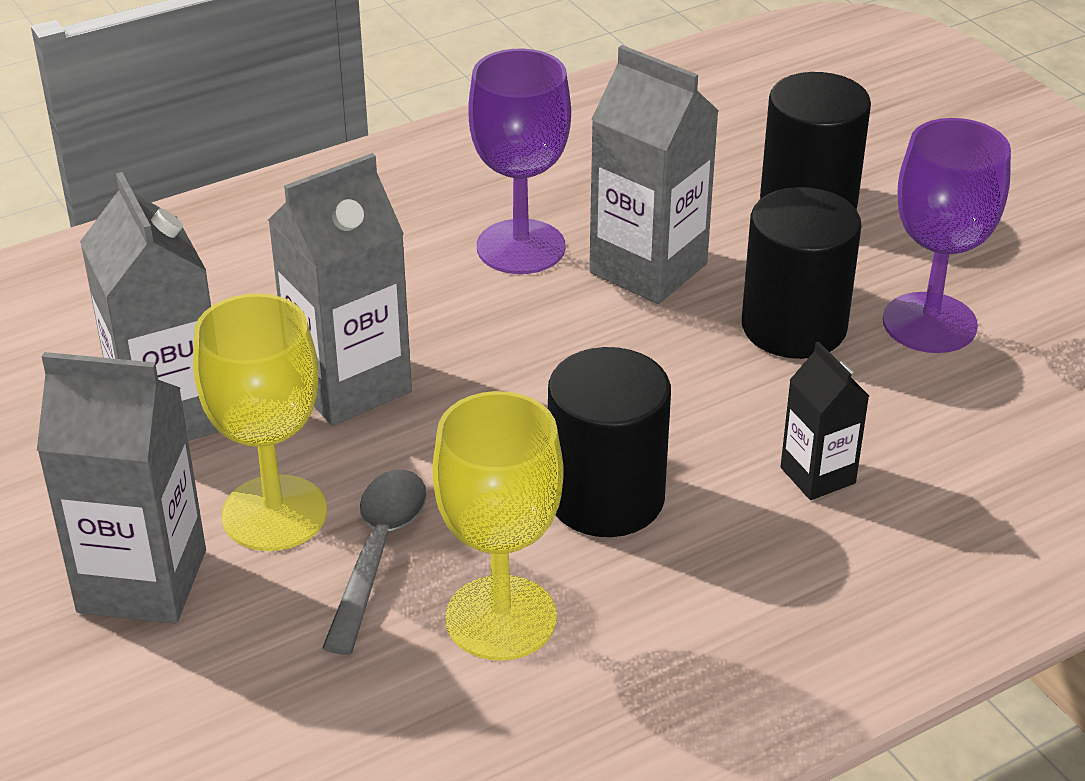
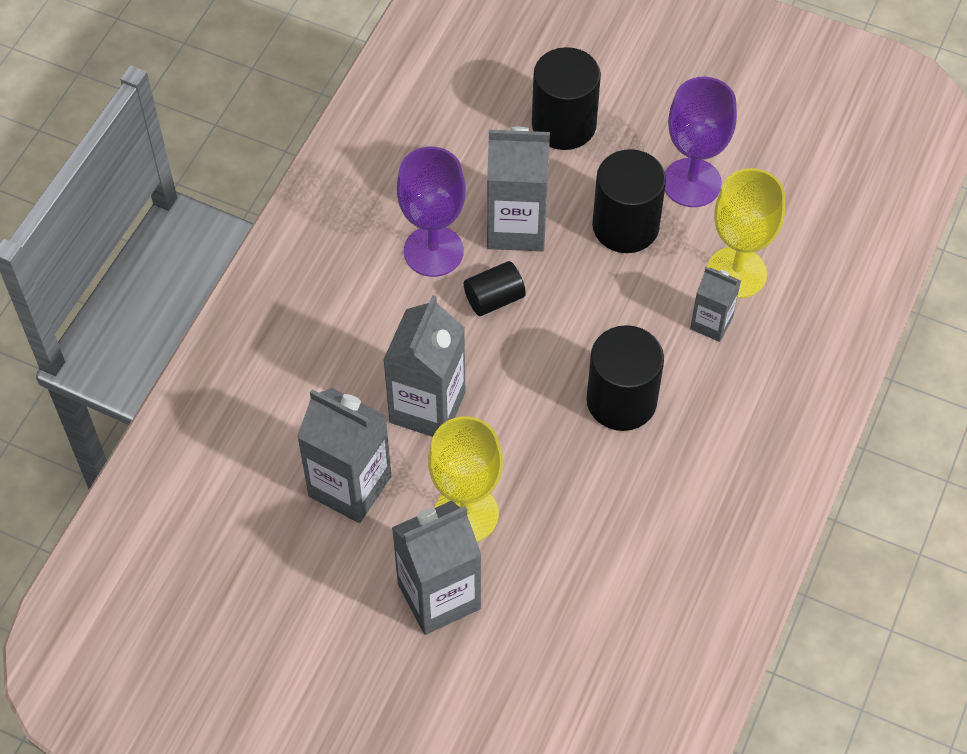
camera: 35 degrees left, 20 degrees up
(378, 553) = (540, 504): grey spoon -> none
(501, 618) = (631, 505): yellow goblet -> yellow goblet (736, 272)
(547, 321) = (494, 299): none -> black cylinder
(817, 475) = (711, 323): black carton -> grey carton

